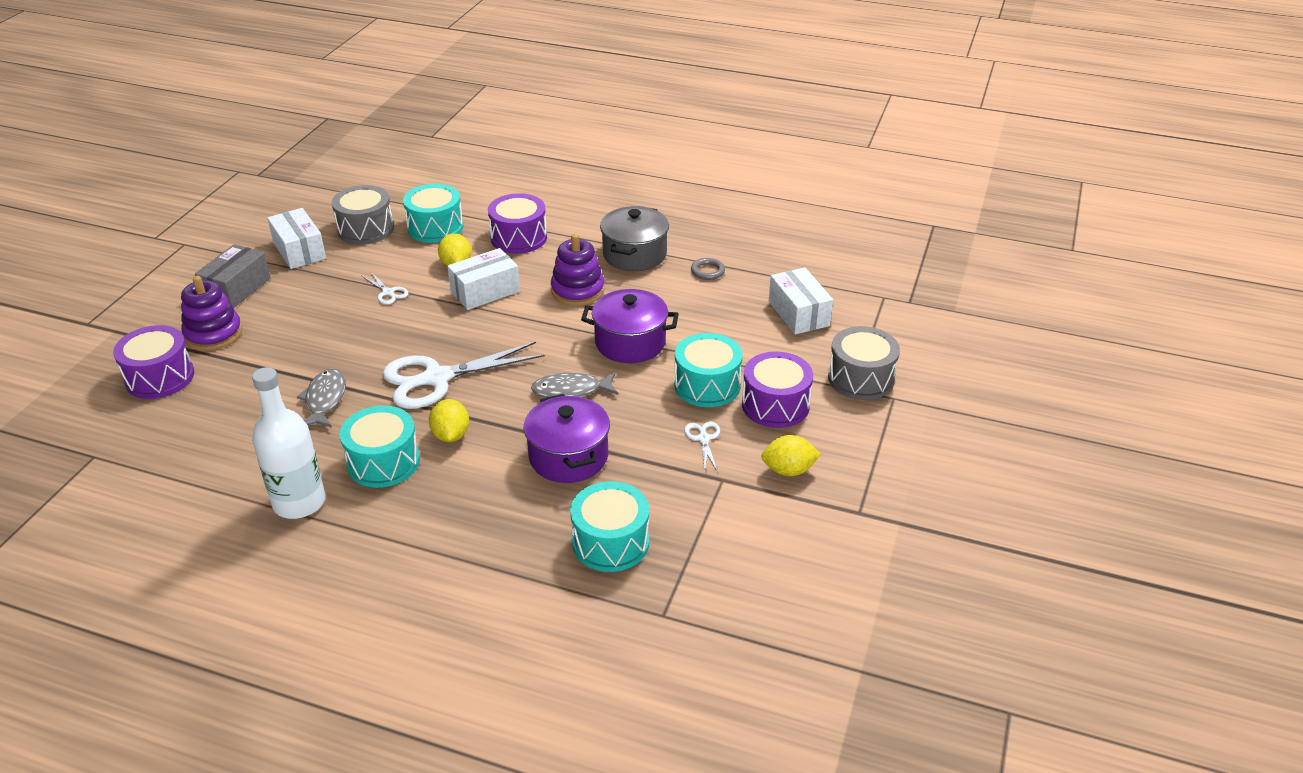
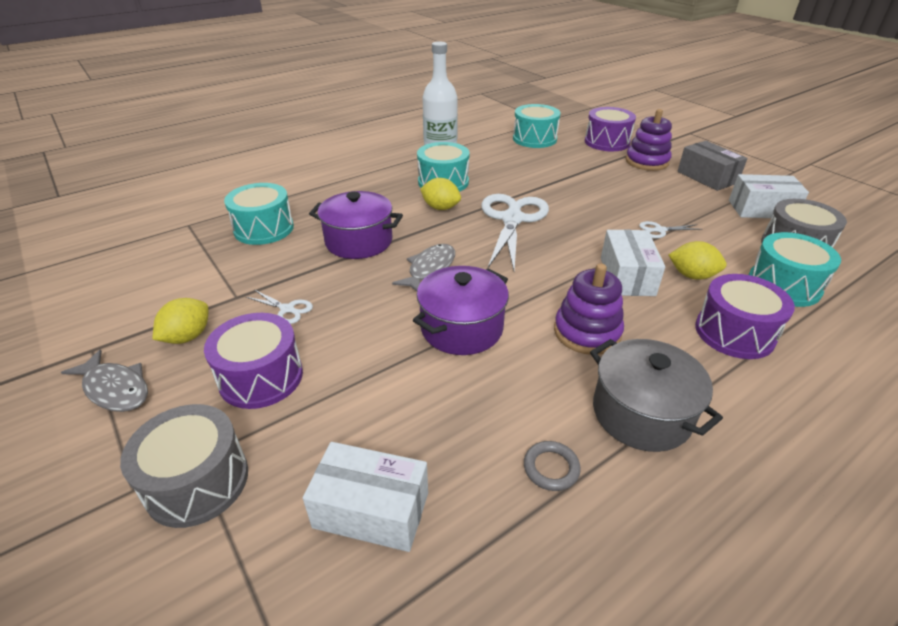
camera: 125 degrees right, 0 degrees up
(324, 400) = (530, 179): grey fish -> grey fish (115, 389)
(707, 385) = (344, 346): turquoise drum -> turquoise drum (534, 139)

